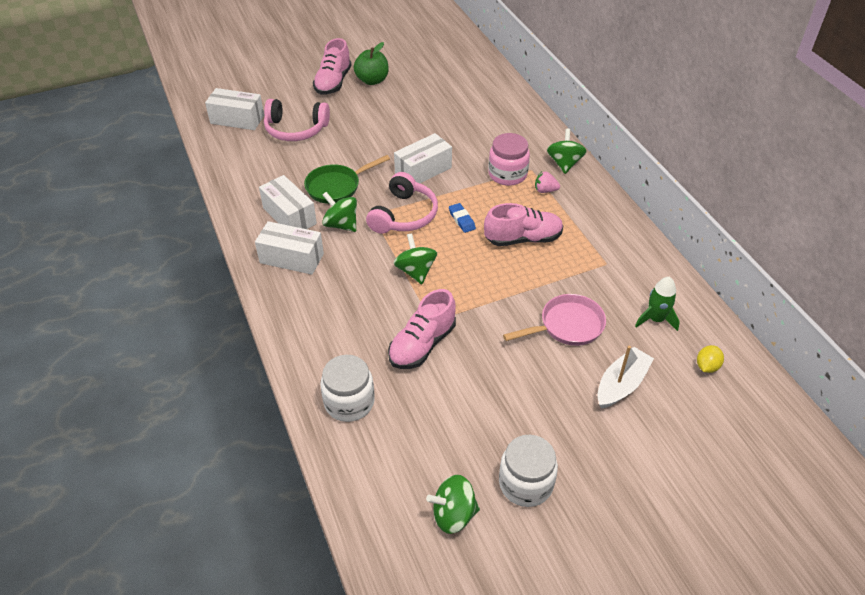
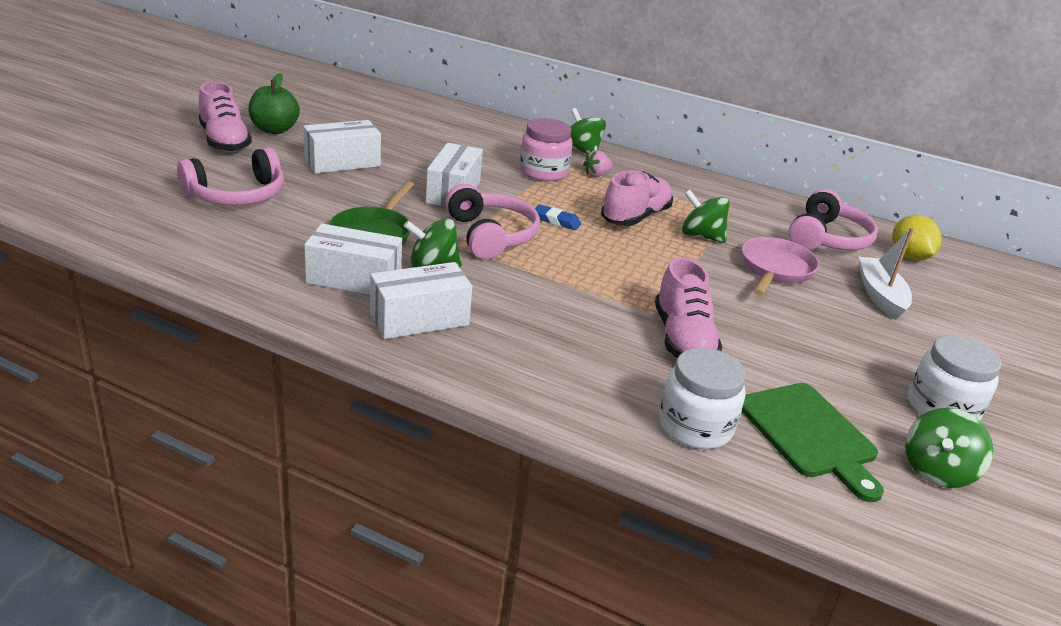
camera: 45 degrees left, 15 degrees down
(237, 119) = (132, 206): white box -> white box (342, 162)
(409, 446) = (810, 434): none -> green cutting board
(415, 271) = (578, 279): green spinning top -> green spinning top (701, 236)
(656, 319) = (827, 238): green rocket -> pink headphones
(707, 366) = (909, 256): yellow lemon -> yellow lemon, size x1.57

